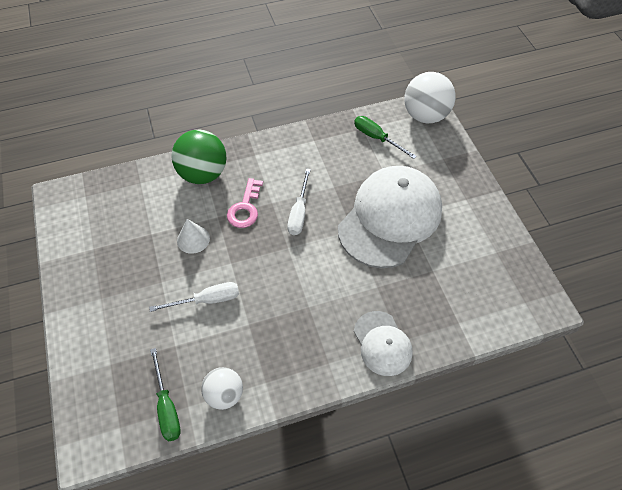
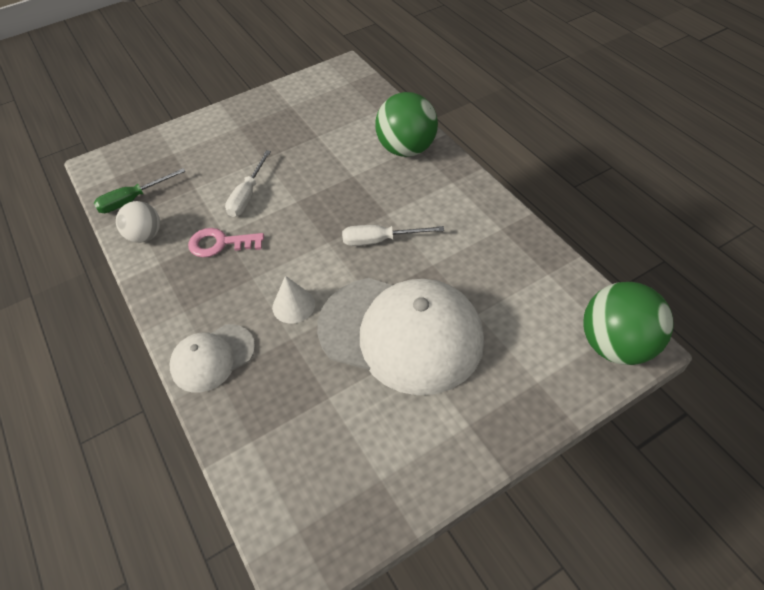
camera: 80 degrees right, 5 degrees down
(193, 239) = (318, 166): white cone -> white cone (293, 305)
(207, 300) = (247, 195): white screwdriver -> white screwdriver turned 45 degrees clockwise
(245, 208) = (372, 193): pink key -> pink key (220, 243)
(377, 138) = (538, 293): green screwdriver -> none
(425, 115) = (616, 345): white ball -> green ball

